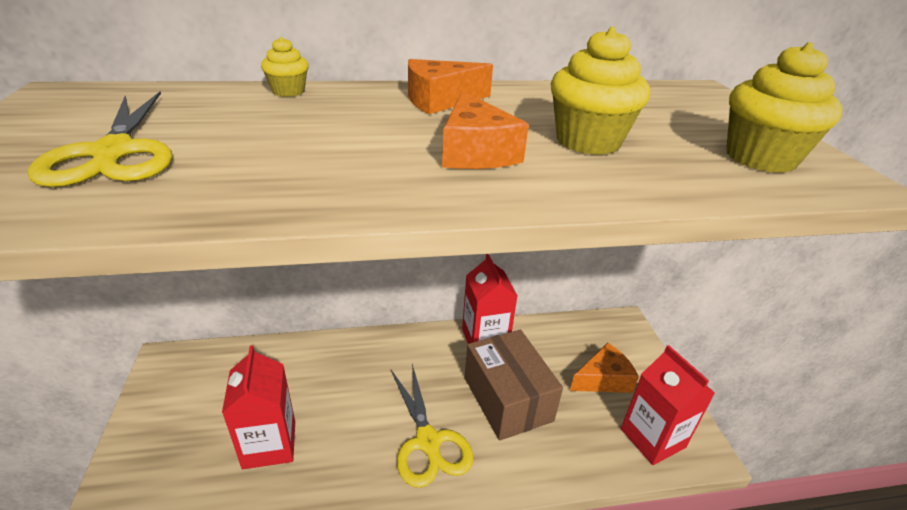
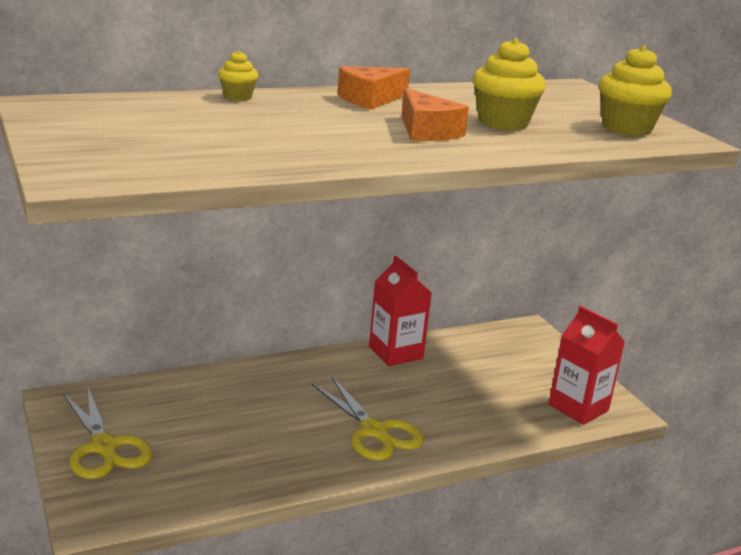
camera: 15 degrees left, 10 degrees down
(114, 153) = (163, 141): yellow scissors -> yellow scissors (104, 447)
(269, 444) = (219, 449): red carton -> none
(507, 399) = (436, 394): brown box -> none
(603, 379) = (522, 372): orange cheese -> none

